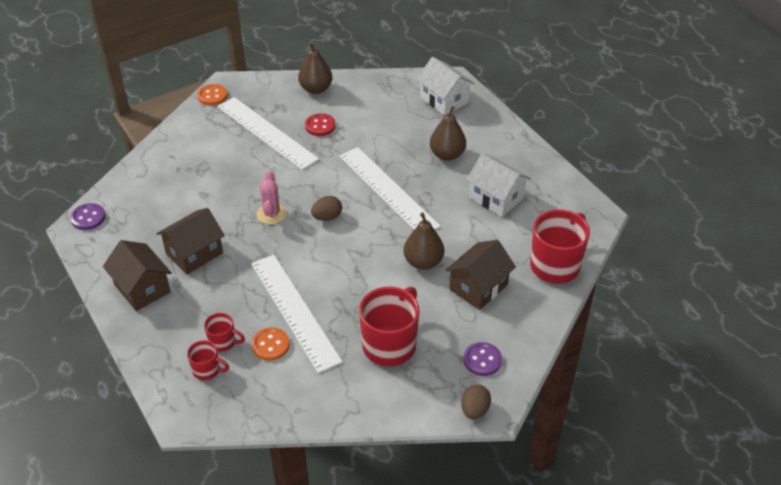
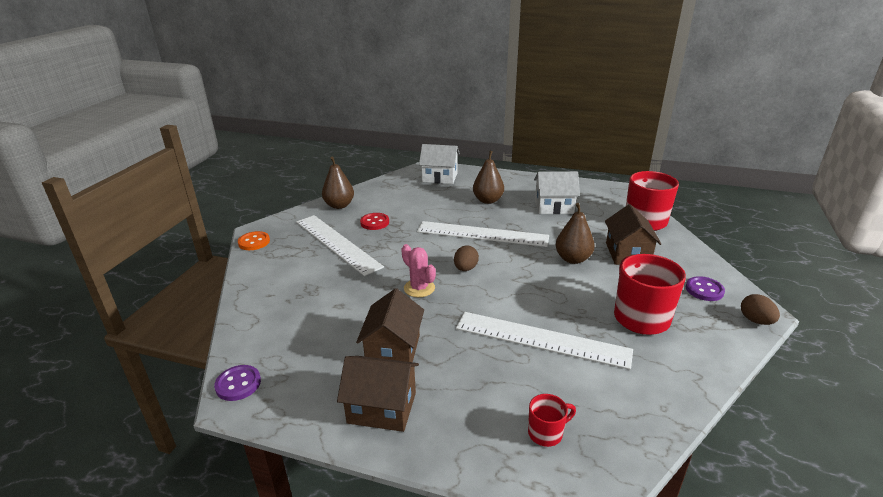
camera: 40 degrees left, 15 degrees down
(223, 342) = (523, 400): red mug -> none
(266, 132) = (337, 243): white ruler -> white ruler turned 45 degrees clockwise
(270, 345) = (564, 375): orange button -> none

